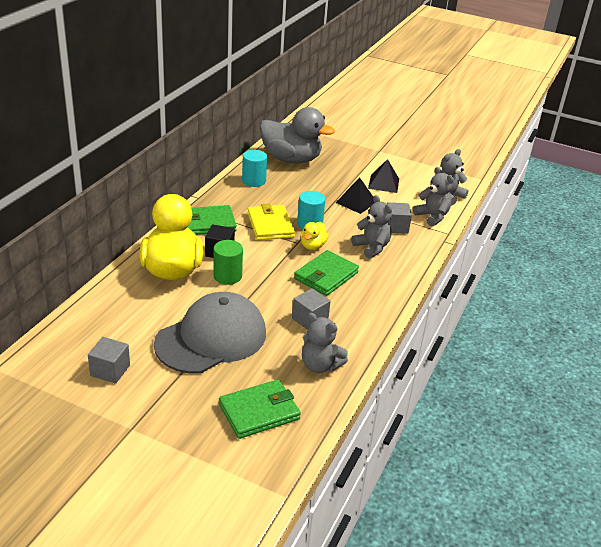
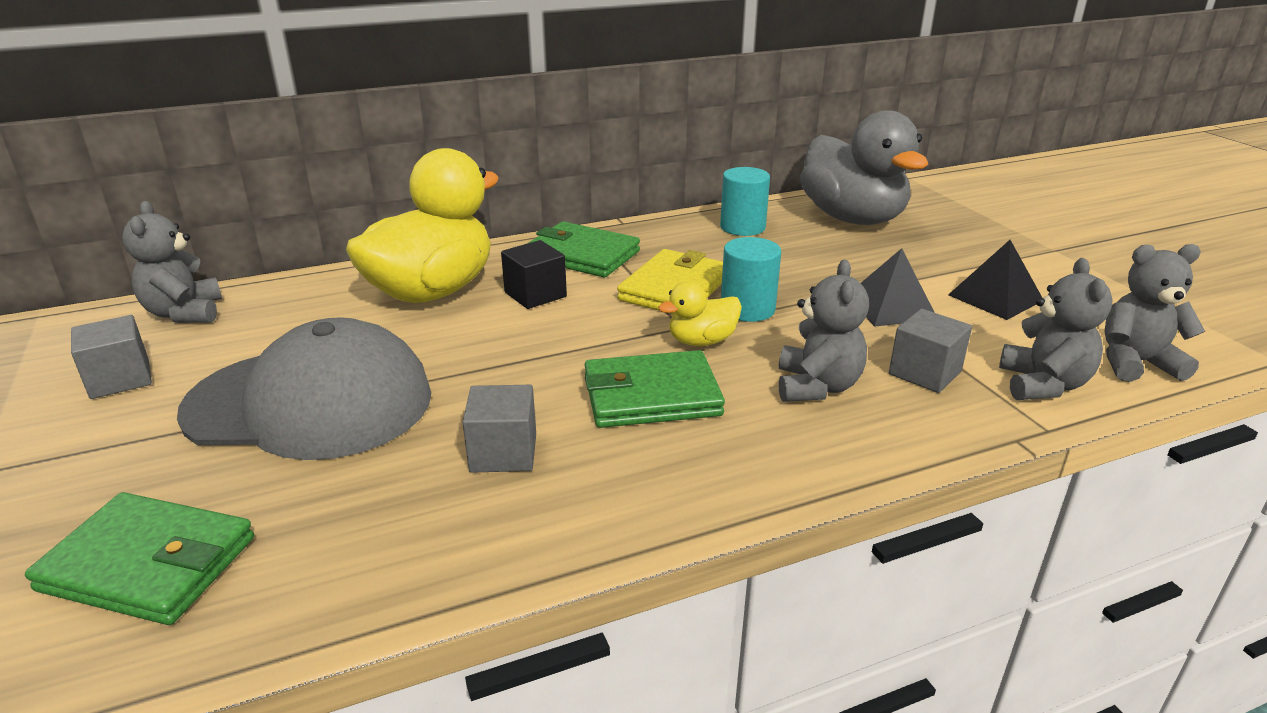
camera: 45 degrees right, 5 degrees down
(227, 276) = (489, 329): green cylinder -> none
(320, 365) = (382, 544): grey teddy bear -> grey teddy bear (185, 313)

